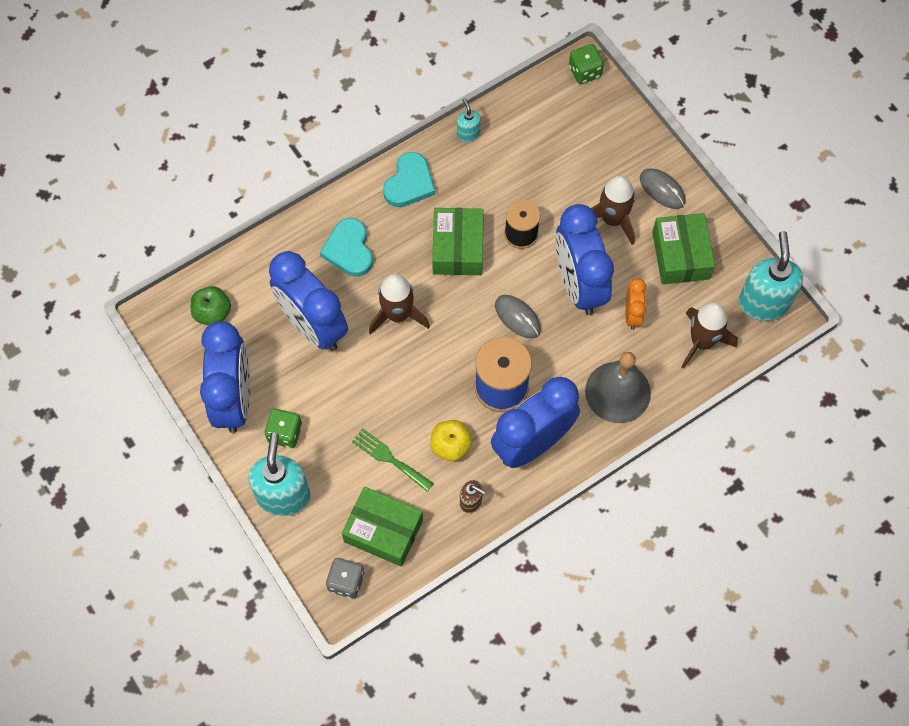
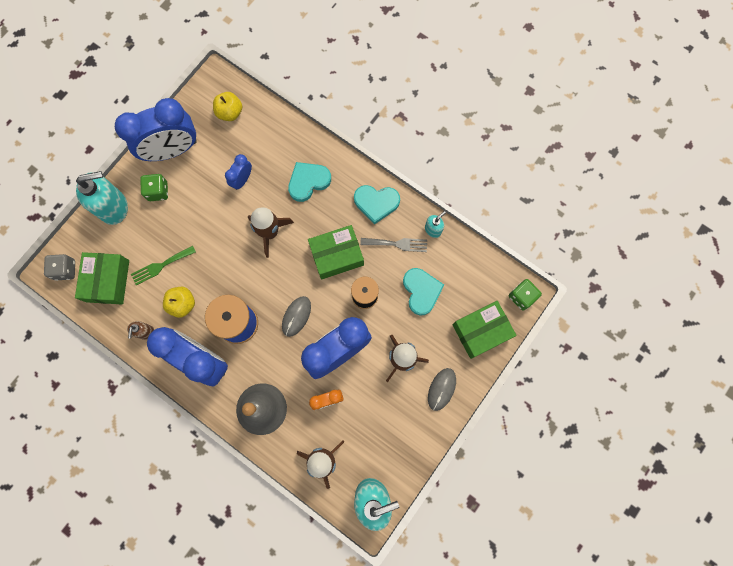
camera: 70 degrees right, 10 degrees up
(213, 313) = (230, 112): green apple -> yellow apple
(313, 325) = (242, 180): blue clock -> blue clock, size x0.47
(389, 458) = (161, 266): green fork -> green fork turned 135 degrees counterclockwise
(470, 178) = (397, 244): none -> grey fork
(539, 171) = (421, 291): none -> turquoise heart
(680, 255) = (390, 421): green box -> green box (481, 331)

